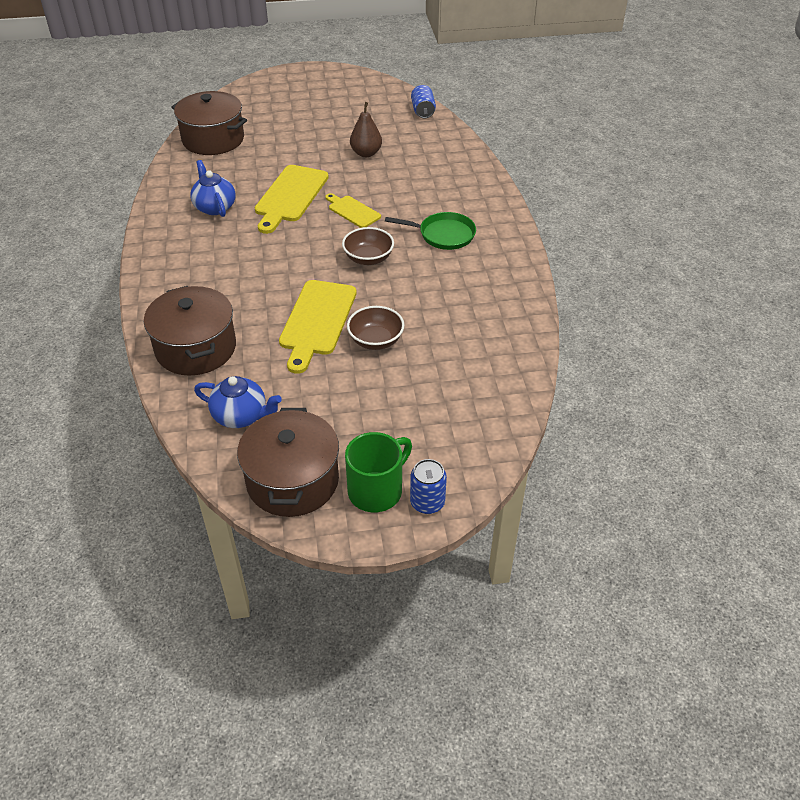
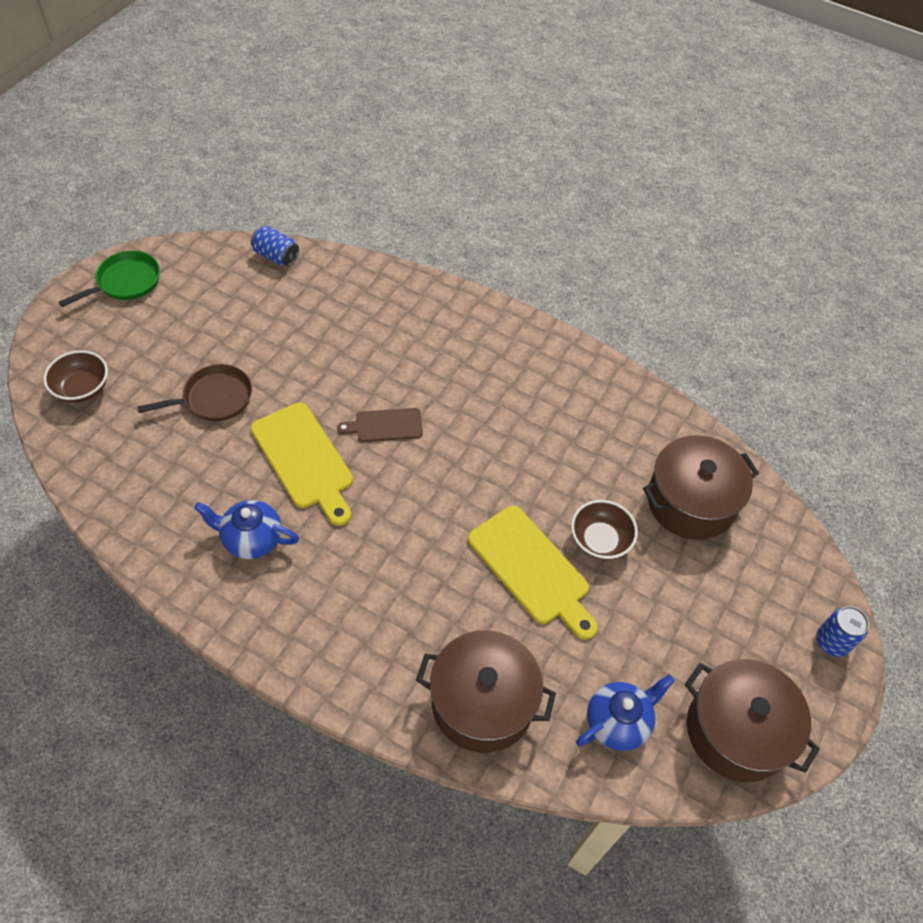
camera: 55 degrees left, 10 degrees up
(213, 139) = (113, 459): brown pot -> brown pot (690, 502)
(293, 146) = (214, 398): none -> brown pan
(352, 211) = (385, 425): yellow cutting board -> brown cutting board
(366, 153) = (298, 348): brown pear -> none
(368, 258) = (474, 464): brown bowl -> brown bowl (82, 388)
(377, 490) = (793, 670): green mug -> none
(443, 235) = (494, 384): green pan -> green pan (125, 282)

